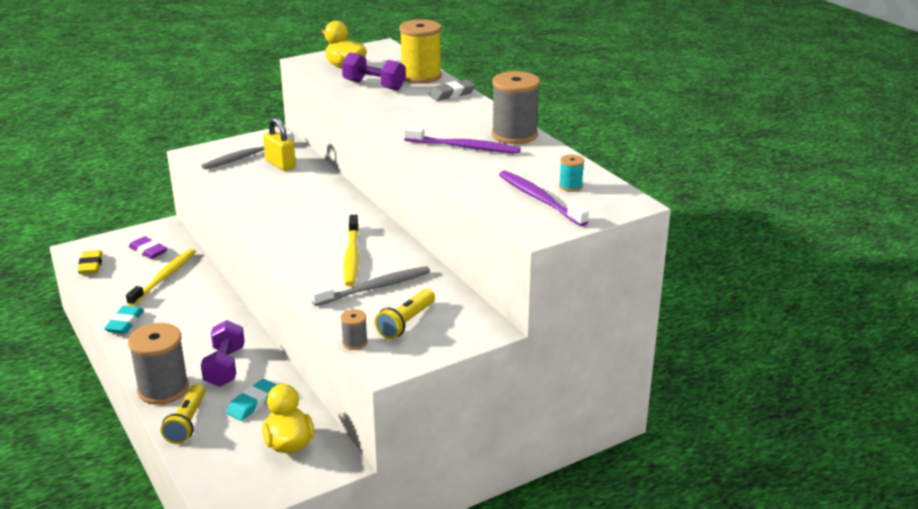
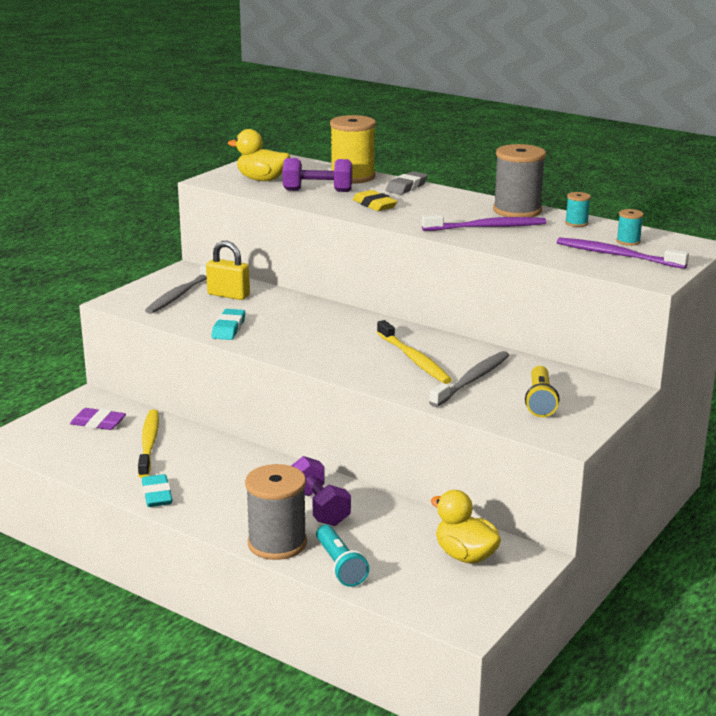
camera: 25 degrees left, 5 degrees down
(91, 265) = (46, 451): yellow eraser -> yellow eraser (374, 205)
(187, 423) = (340, 565): yellow flashlight -> turquoise flashlight
(252, 403) = (386, 531): turquoise eraser -> turquoise eraser (228, 328)
(355, 342) = (515, 428): grey spool -> none
(550, 158) = (576, 223): none -> turquoise spool

